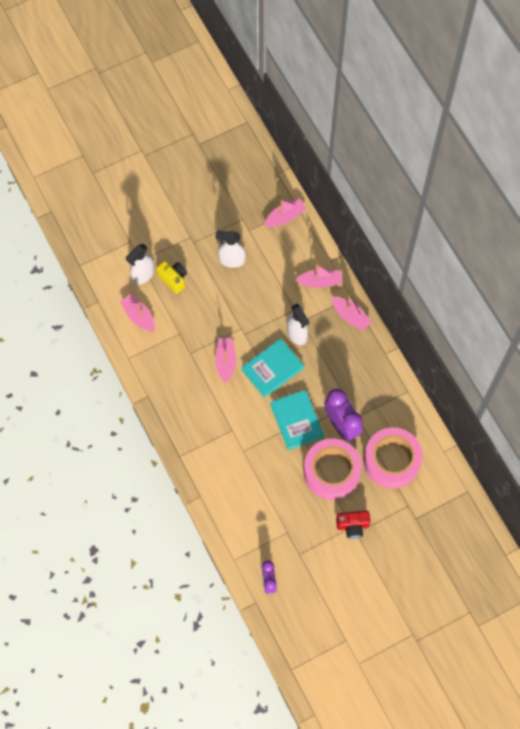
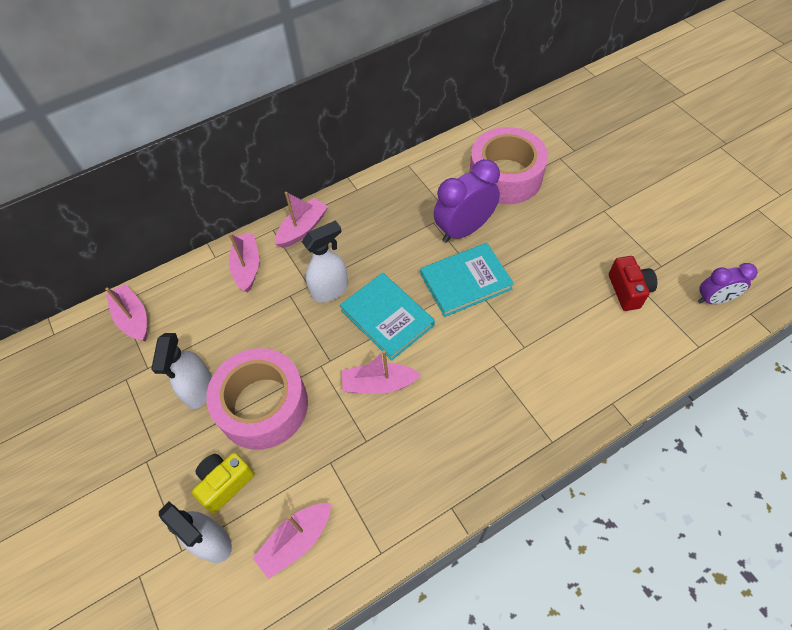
camera: 90 degrees left, 10 degrees down
(331, 472) = (534, 237): pink tape -> pink tape (263, 405)
(352, 526) = (603, 210): red camera -> red camera (628, 290)

